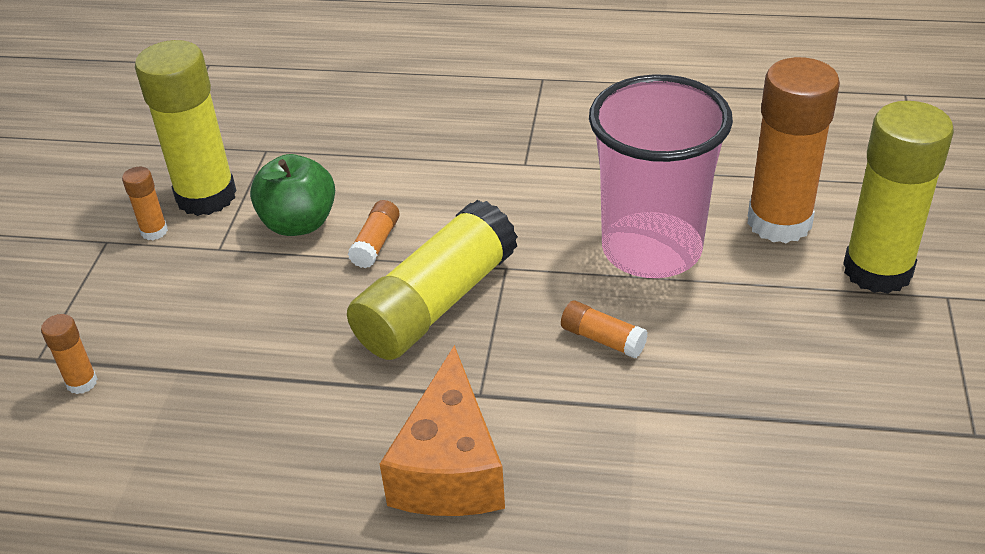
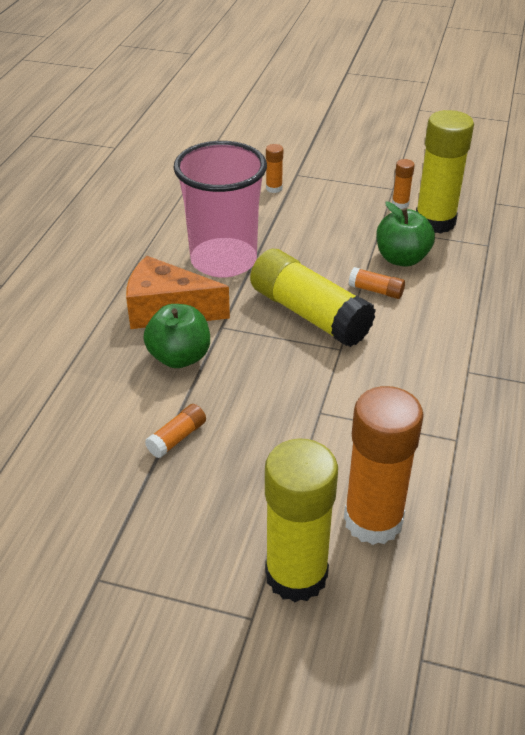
camera: 95 degrees right, 0 degrees up
(560, 431) = (179, 357): none -> green apple
(603, 339) = (255, 387): orange glue stick -> orange glue stick (177, 438)
(651, 249) = (348, 429): pink cup -> pink cup (223, 260)

